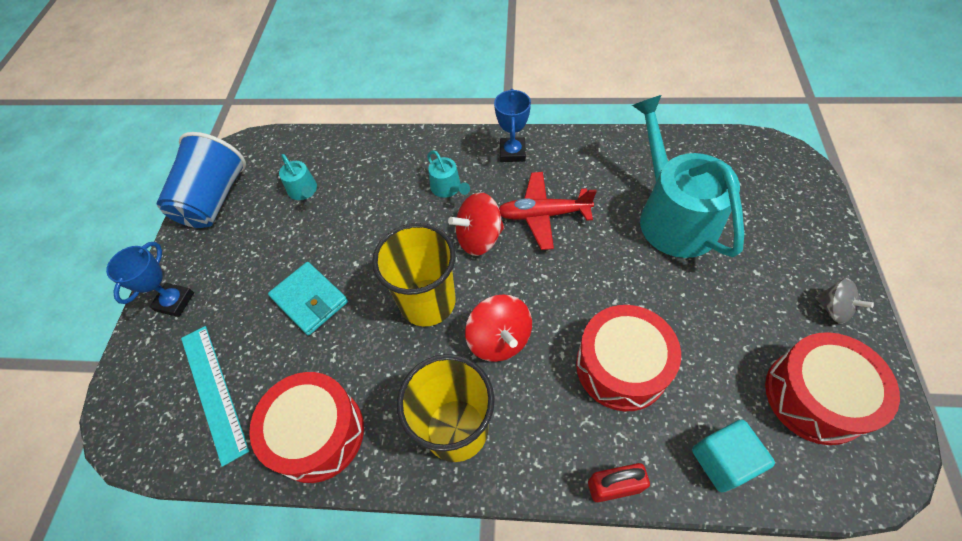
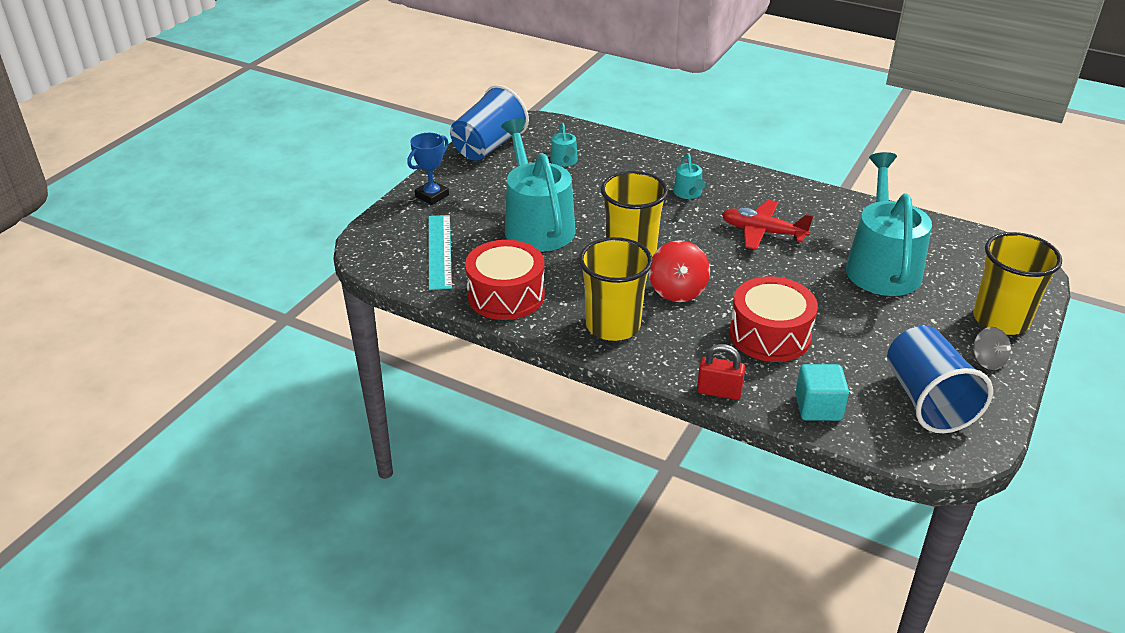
camera: 20 degrees right, 20 degrees down
(310, 300) = (536, 225): turquoise wallet -> turquoise watering can
(479, 238) = (697, 230): red spinning top -> none
(512, 152) = (761, 187): blue trophy -> none
(812, 245) = (1000, 320): none -> yellow cup
(815, 396) = (927, 401): red drum -> blue cup

